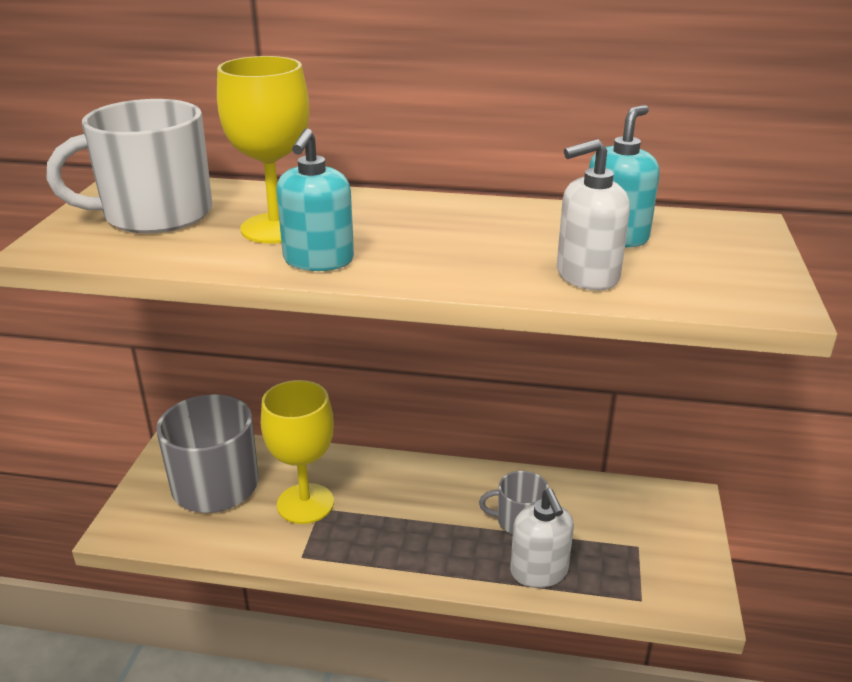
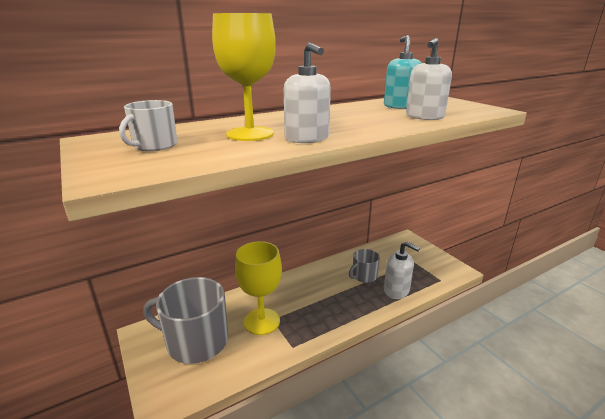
camera: 40 degrees left, 5 degrees down
(155, 214) = (154, 145): white mug -> white mug, size x0.53
(318, 260) = (307, 138): turquoise soap dispenser -> white soap dispenser

